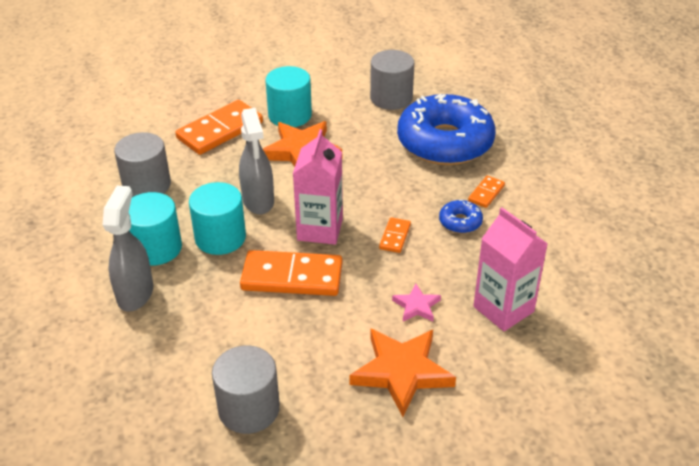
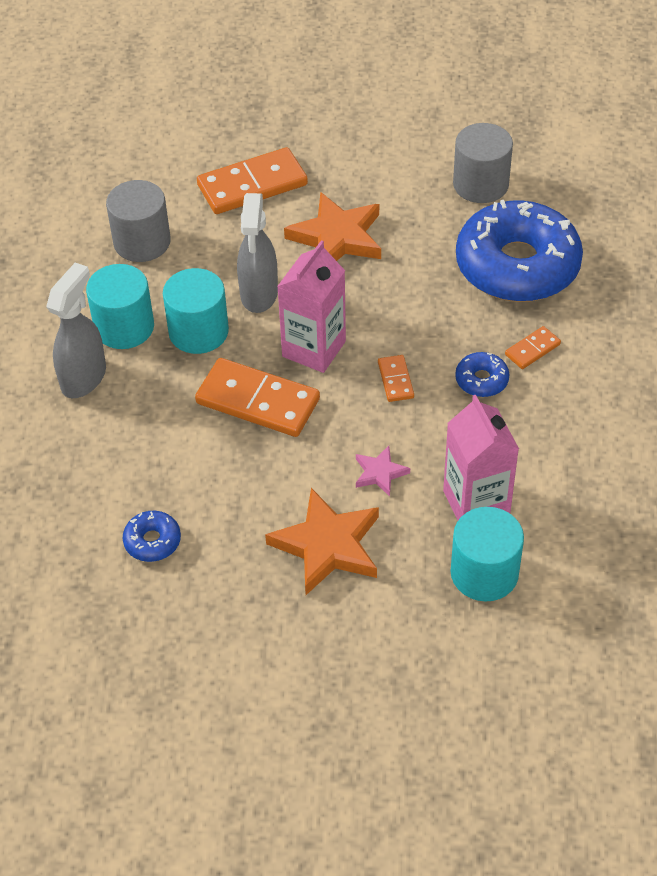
camera: 20 degrees right, 10 degrees up
(249, 409) = (152, 541): grey cylinder -> blue donut
(290, 115) = (344, 182): turquoise cylinder -> turquoise cylinder (484, 573)
(395, 237) = (395, 380): orange domino -> orange domino turned 45 degrees counterclockwise

